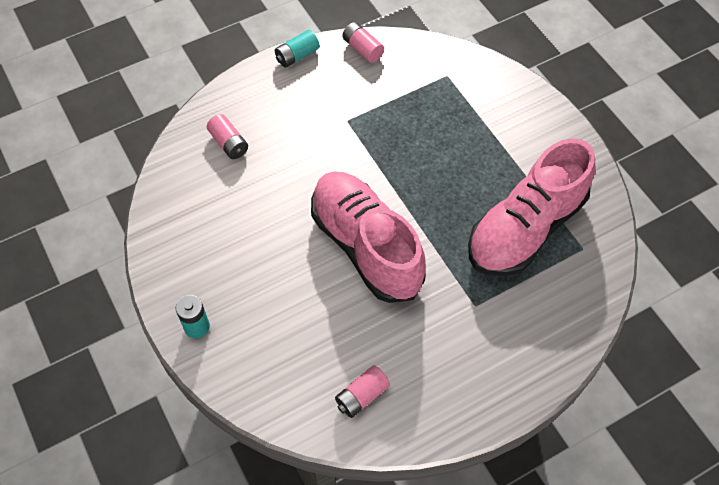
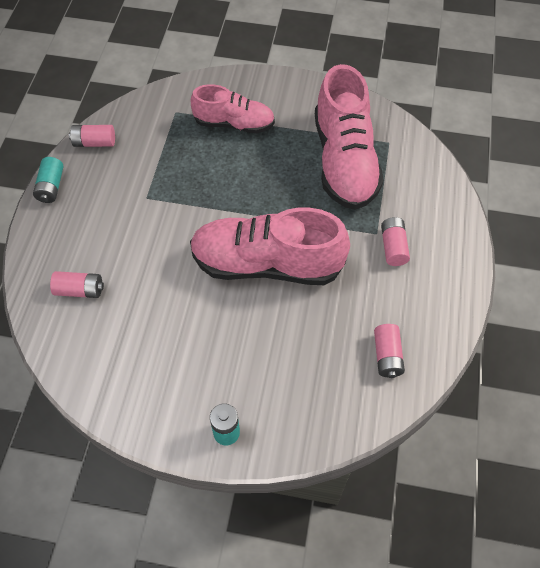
camera: 50 degrees left, 0 degrees up
(473, 328) = (393, 247): none -> pink battery
(478, 123) = (234, 124): none -> pink shoe

